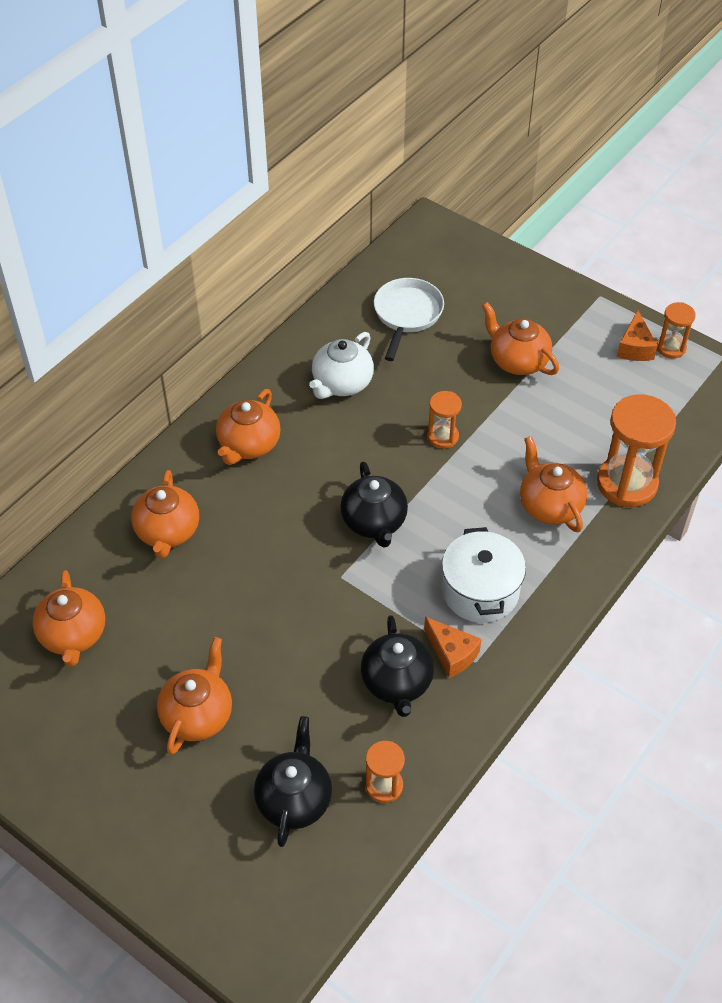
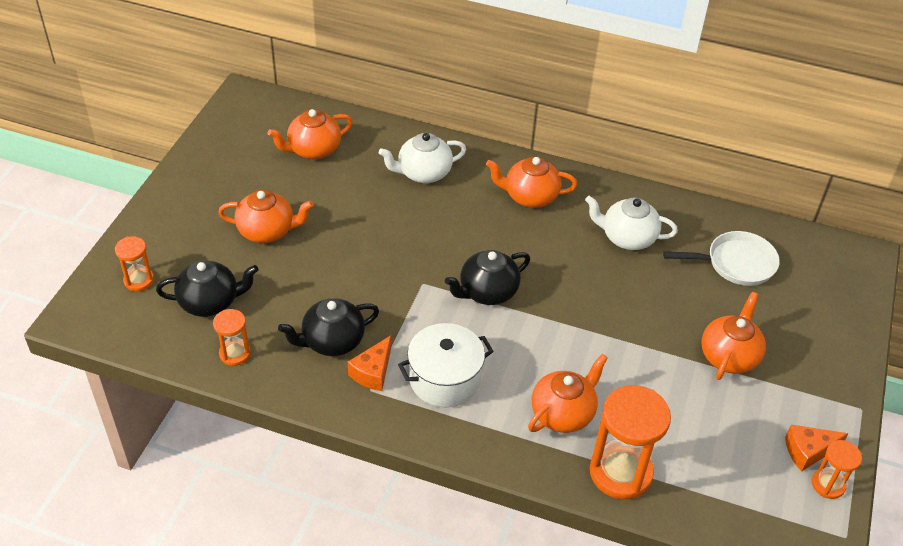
camera: 70 degrees right, 5 degrees down
(167, 532) = (423, 173): orange teapot -> white teapot
(443, 437) = (604, 319): orange hourglass -> orange hourglass (139, 280)

